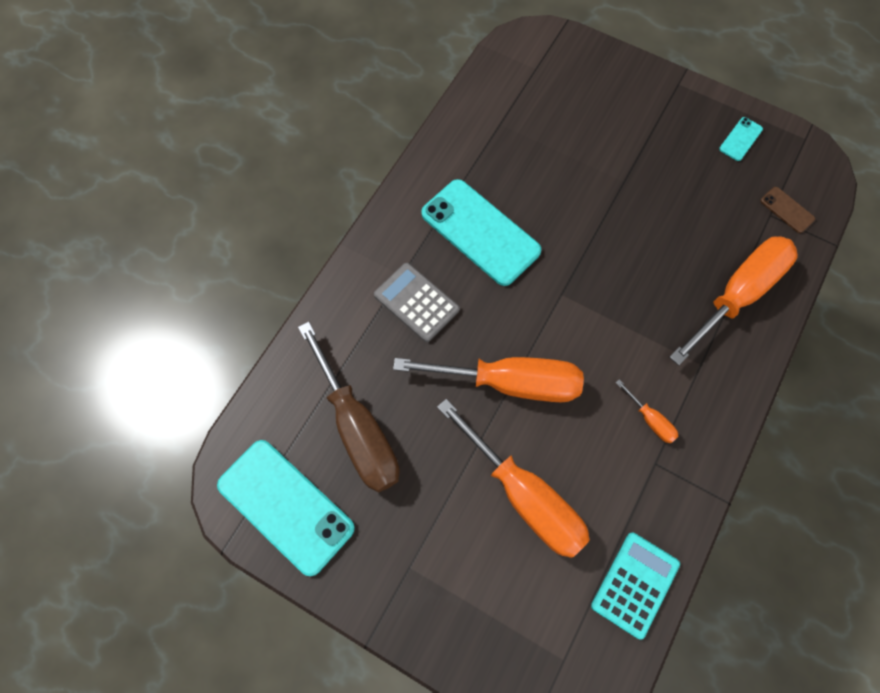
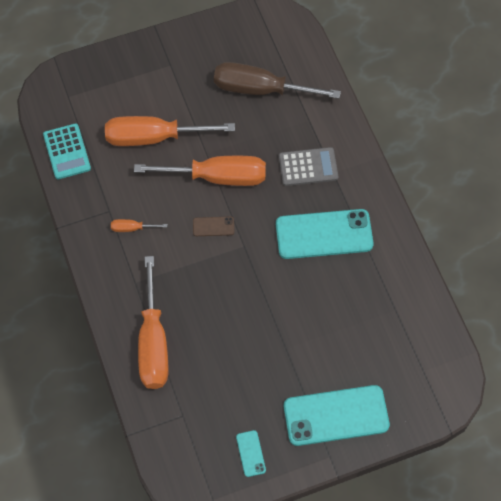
camera: 130 degrees right, 5 degrees down
(286, 506) = (250, 34): turquoise phone -> turquoise phone (336, 416)
(510, 382) = (217, 177): orange screwdriver -> orange screwdriver turned 135 degrees counterclockwise
(787, 210) = (176, 429): brown phone -> brown phone (213, 226)

